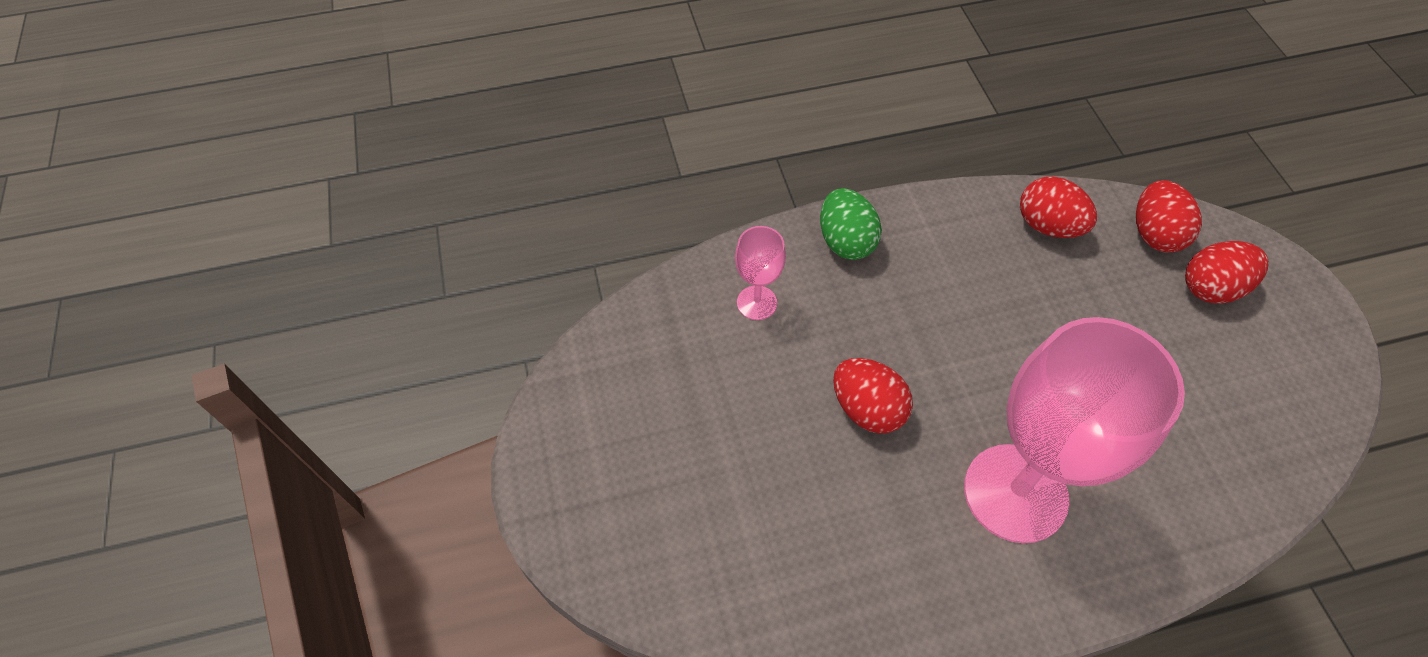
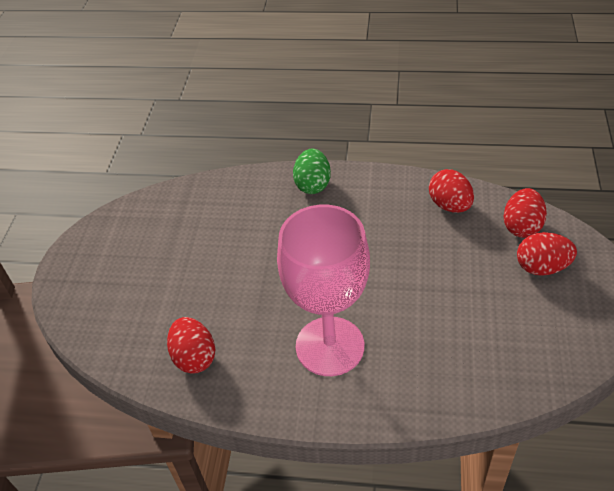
camera: 25 degrees right, 10 degrees down
(757, 303) = (238, 205): pink goblet -> none
(867, 409) = (268, 276): red egg -> red egg (194, 357)

